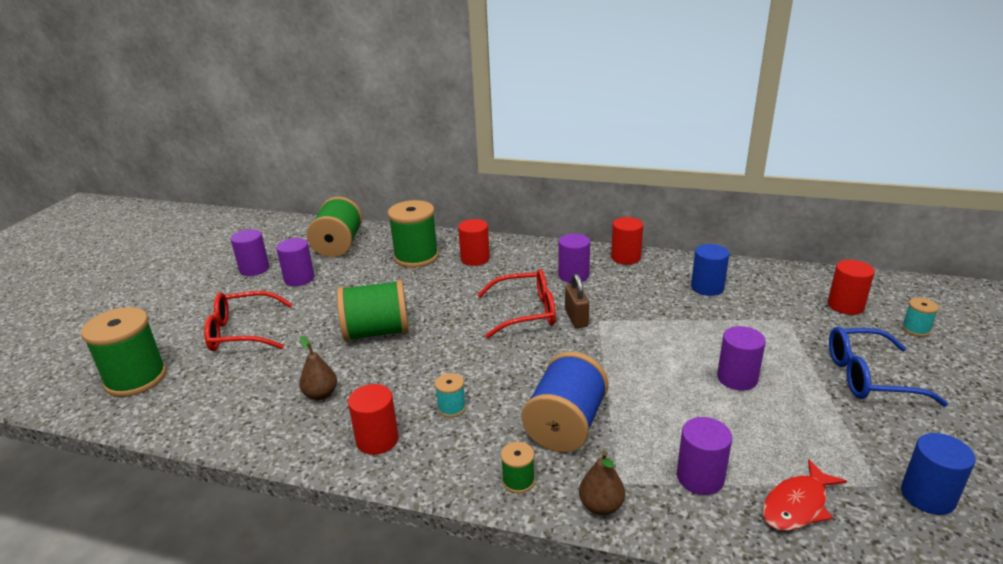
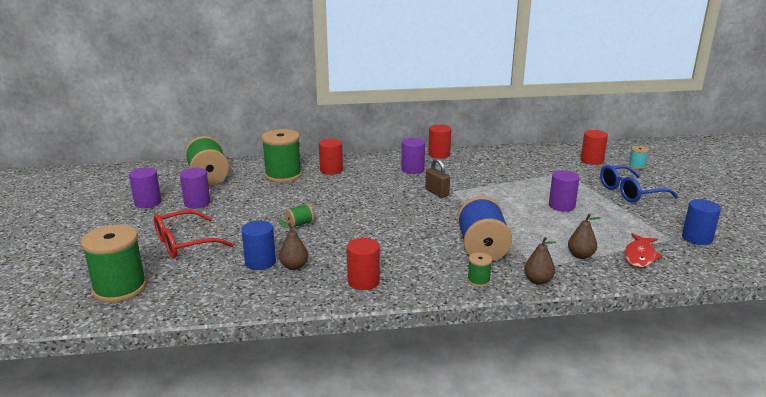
camera: 25 degrees left, 5 degrees down
(377, 332) = (299, 224): green spool -> green spool, size x0.45
(451, 408) = (398, 254): turquoise spool -> none
(525, 312) = (398, 195): red glasses -> none
(700, 477) = (580, 255): purple cylinder -> brown pear
(707, 287) = (505, 163): blue cylinder -> blue cylinder (260, 262)

